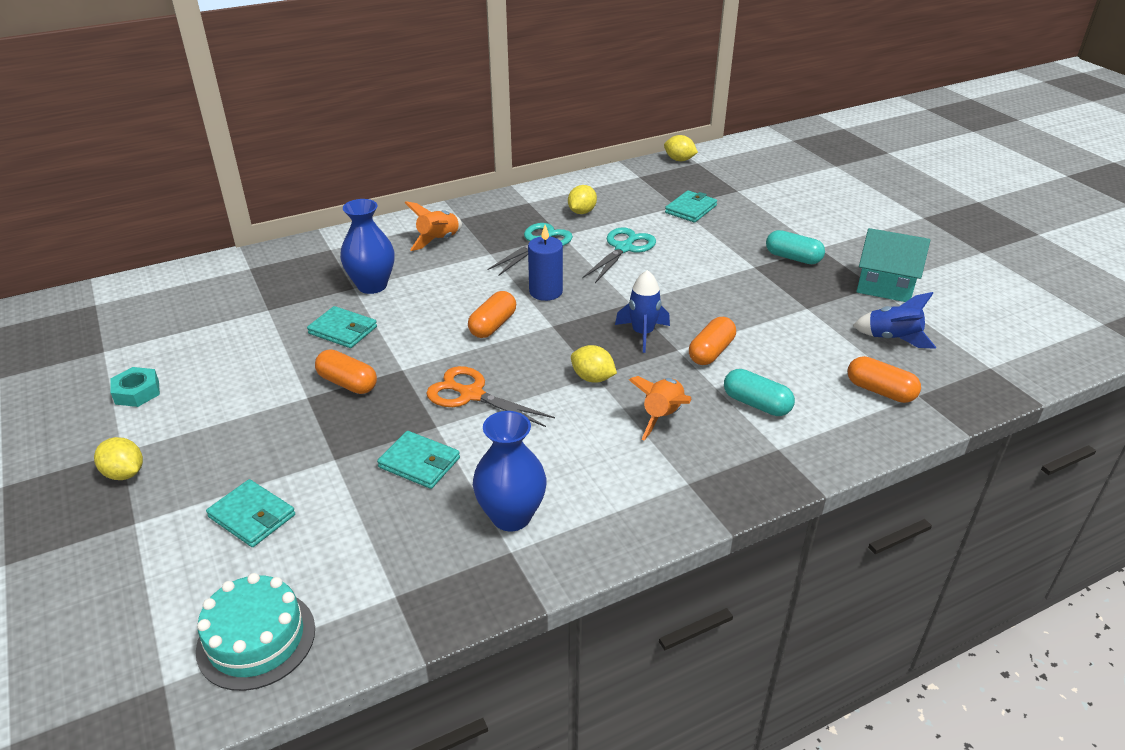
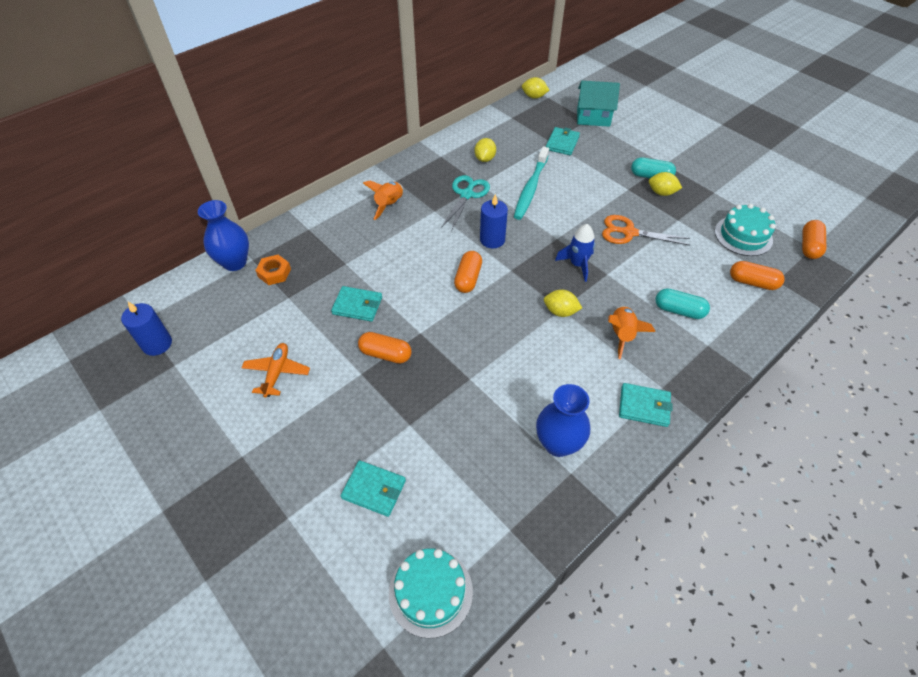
camera: 15 degrees left, 15 degrees up
(97, 328) = (157, 344): none -> blue candle
(124, 473) = (255, 476): yellow lemon -> yellow lemon (661, 193)
(137, 392) = (224, 398): turquoise nut -> none
(211, 378) = (277, 373): none -> orange plane
(266, 284) = (274, 273): none -> orange nut
(372, 285) = (359, 258): blue vase -> blue vase (235, 262)
(419, 463) = (473, 413): turquoise wallet -> turquoise wallet (644, 406)
(471, 394) = (482, 345): orange scissors -> orange scissors (629, 232)
(624, 248) = (530, 188): turquoise scissors -> turquoise toothbrush
(711, 352) = (630, 271): orange capsule -> orange capsule (809, 246)
(885, 286) = (721, 191): turquoise house -> turquoise house (593, 117)
(892, 338) = (743, 236): blue rocket -> turquoise cake

